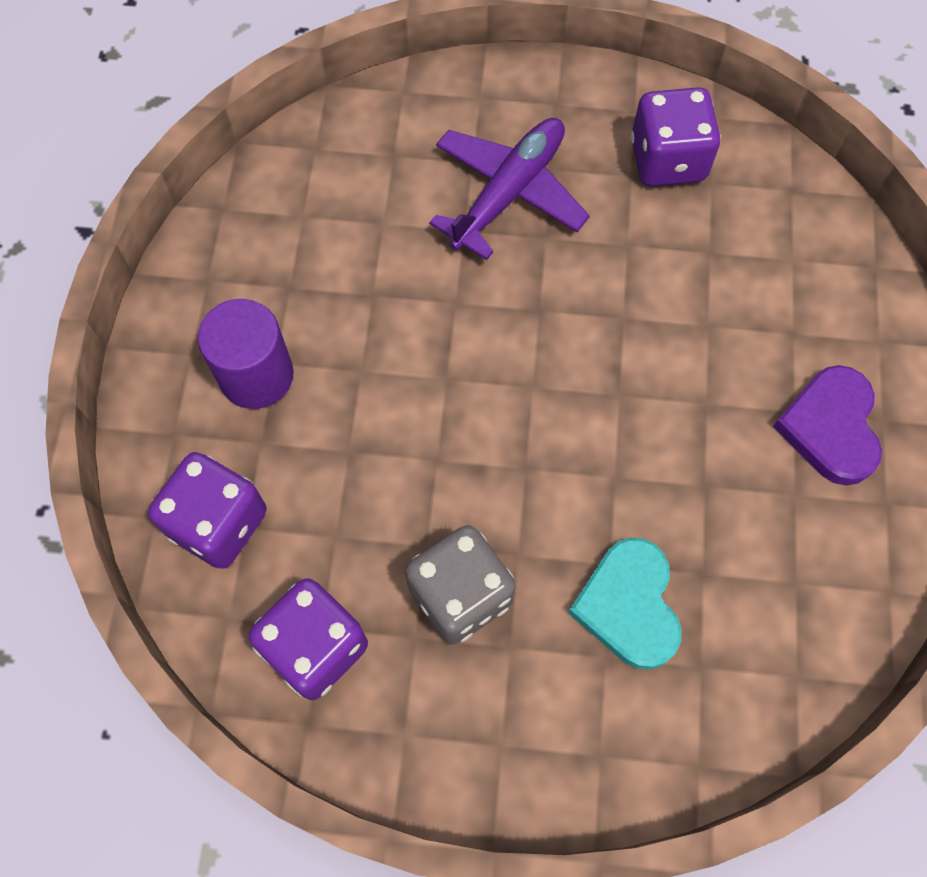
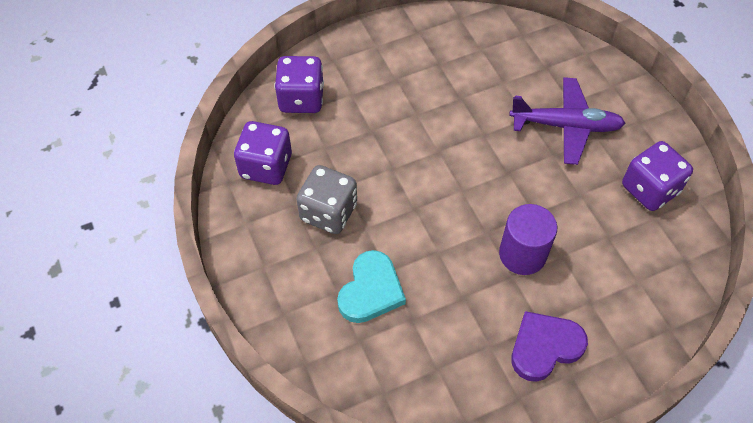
camera: 60 degrees right, 10 degrees down
(256, 375) = (383, 75): purple cylinder -> purple cylinder (522, 254)
(628, 605) = (371, 290): turquoise heart -> turquoise heart turned 150 degrees clockwise

